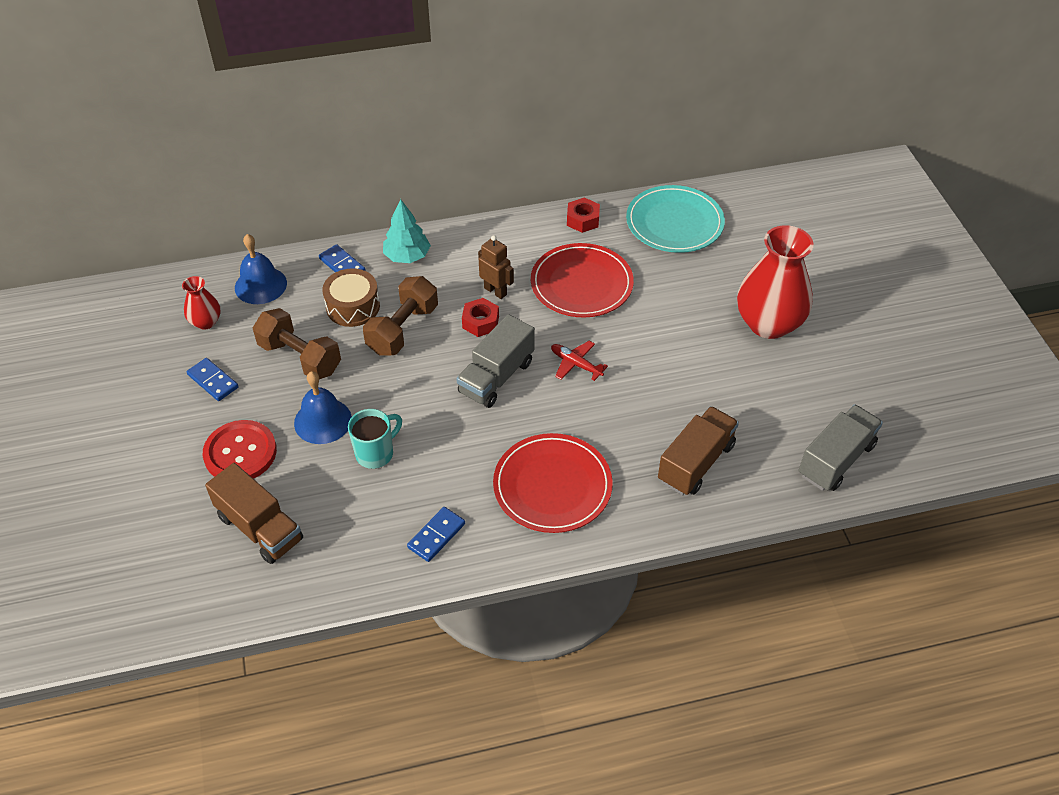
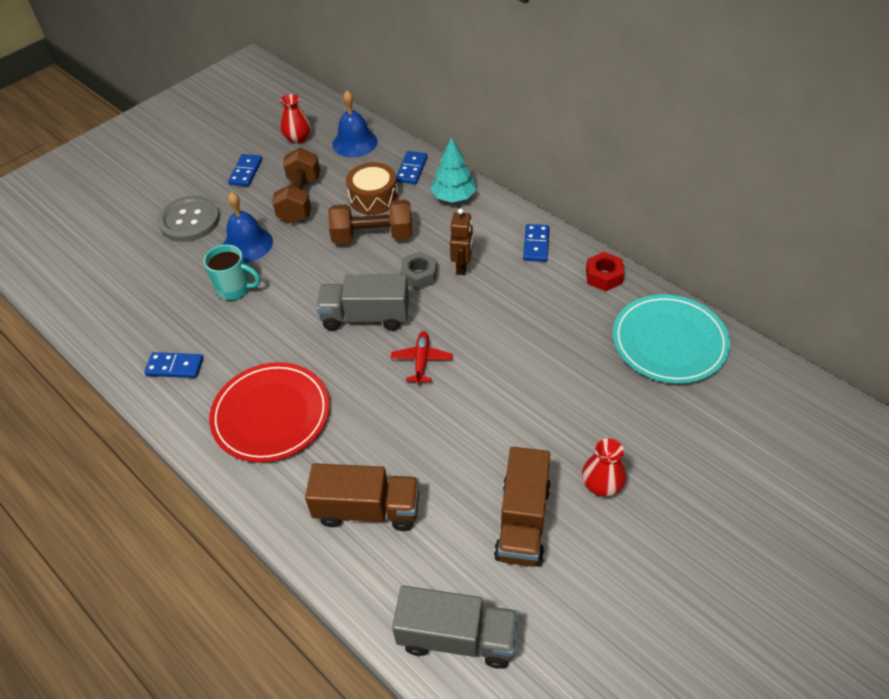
camera: 60 degrees right, 0 degrees up
(240, 453) = (189, 220): red button -> grey button
(260, 528) = (128, 267): brown truck -> brown truck (522, 521)
(480, 322) = (419, 276): red nut -> grey nut
(513, 238) = (536, 245): none -> blue domino
(581, 284) = (522, 316): red plate -> none
(768, 324) = (601, 485): red vase -> red vase, size x0.49

